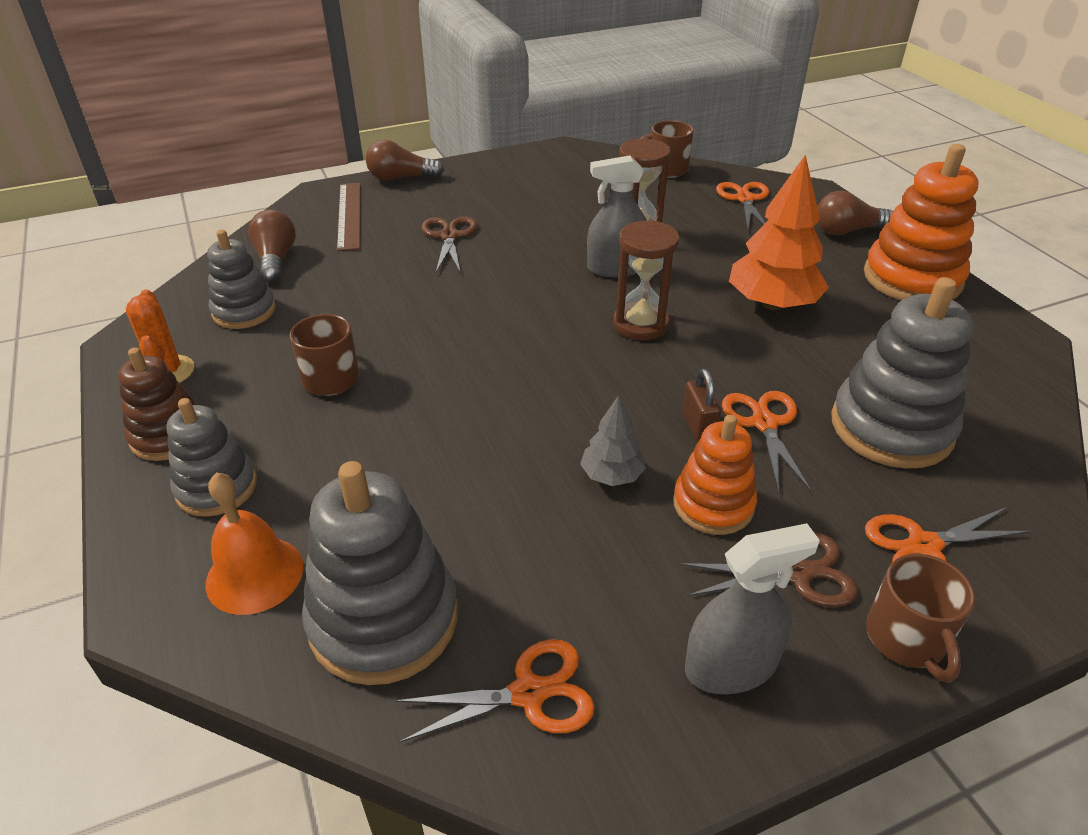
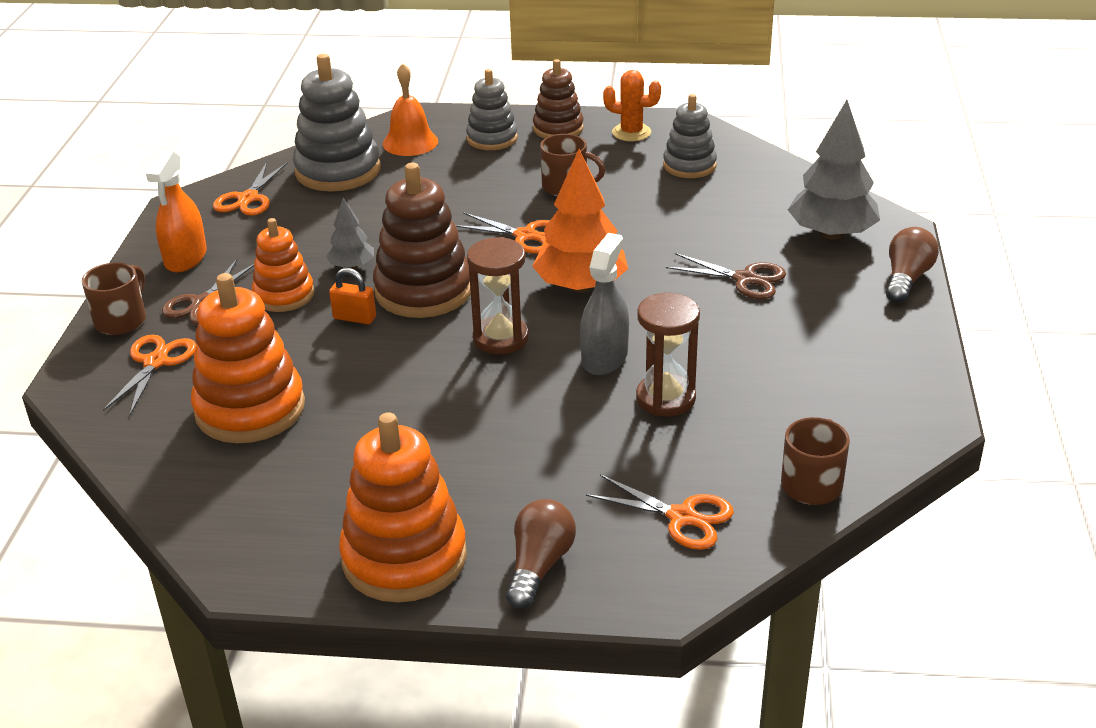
camera: 120 degrees right, 5 degrees down
(275, 260) = (765, 187): brown light bulb -> none
(349, 215) = (831, 234): brown ruler -> grey tree
(610, 399) = (423, 291): none -> brown stacking toy
(698, 426) = (354, 318): brown padlock -> orange padlock
(730, 665) = (185, 258): grey spray bottle -> orange spray bottle
(764, 423) = (324, 349): orange scissors -> orange scissors (526, 236)
(772, 304) = (458, 429): orange tree -> orange tree (580, 287)
(891, 427) = (250, 409): grey stacking toy -> orange stacking toy
(906, 639) = (122, 320): brown mug -> brown mug turned 90 degrees clockwise

